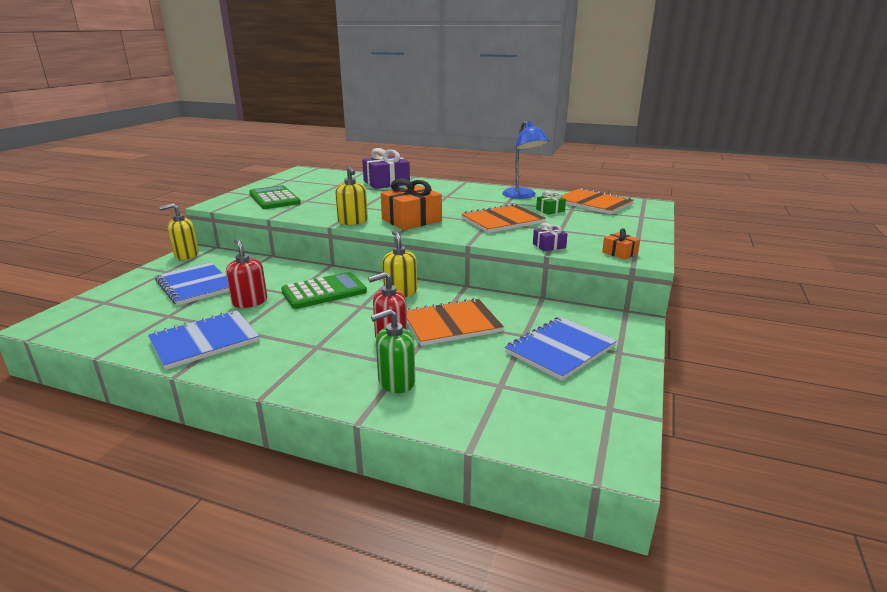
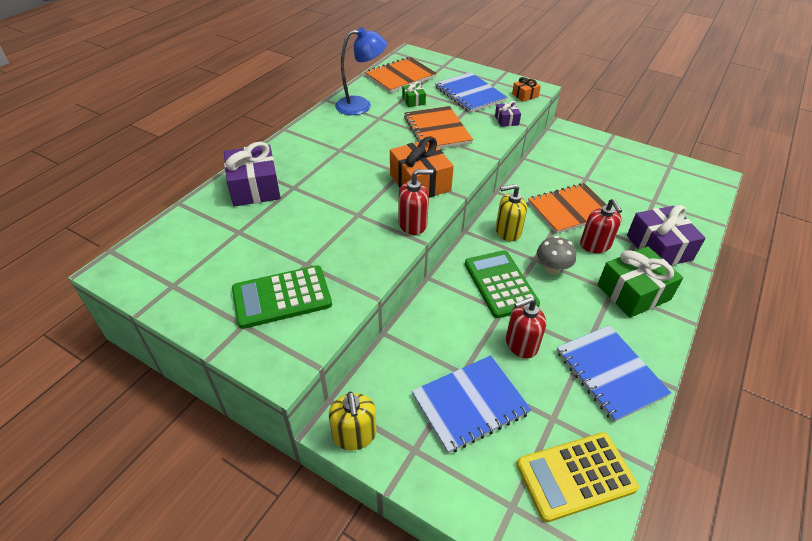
camera: 80 degrees left, 20 degrees up
(111, 324) = (575, 476): none -> yellow calculator
(313, 359) = (633, 292): none -> green gift
(348, 314) = (552, 268): none -> grey mushroom
(353, 221) = (413, 224): yellow soap dispenser -> red soap dispenser
(396, 382) = (659, 247): green soap dispenser -> purple gift
(451, 324) = (570, 210): orange notebook -> orange notebook turned 75 degrees clockwise
(560, 349) = (605, 168): blue notebook -> blue notebook (470, 94)

